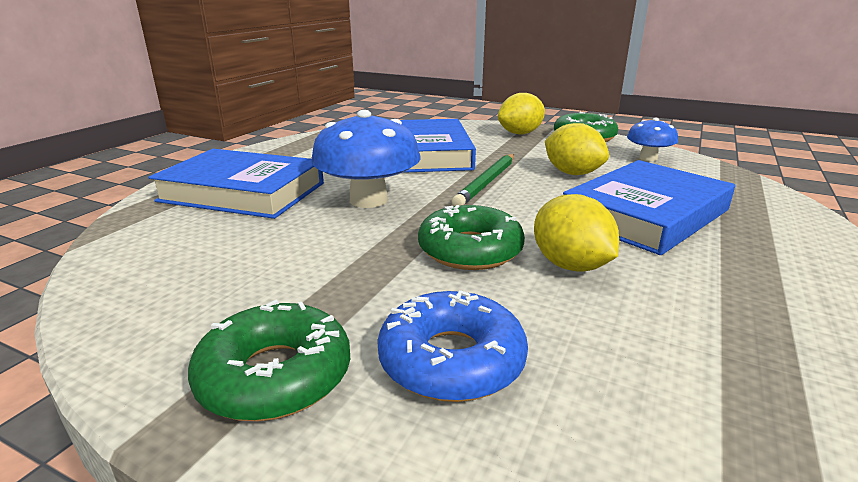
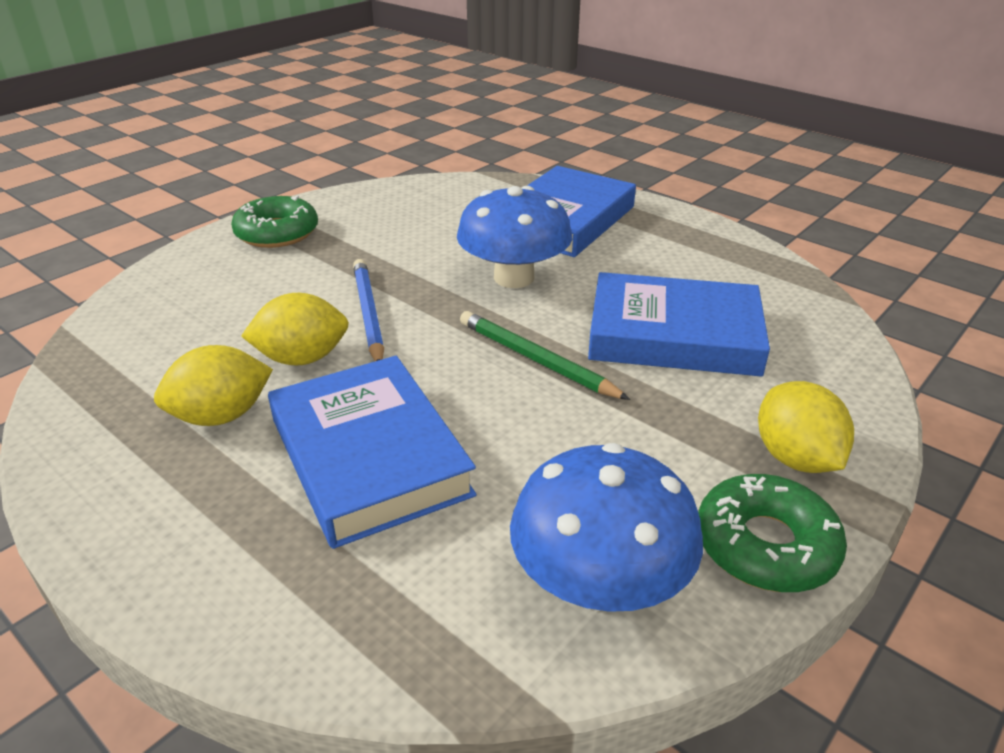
camera: 105 degrees right, 10 degrees up
(451, 360) = (239, 282): blue donut -> none
(470, 250) = (368, 314): green donut -> blue pencil
(572, 173) = (545, 447): yellow lemon -> yellow lemon (221, 416)
(648, 158) = (599, 583): blue mushroom -> blue mushroom, size x1.80

